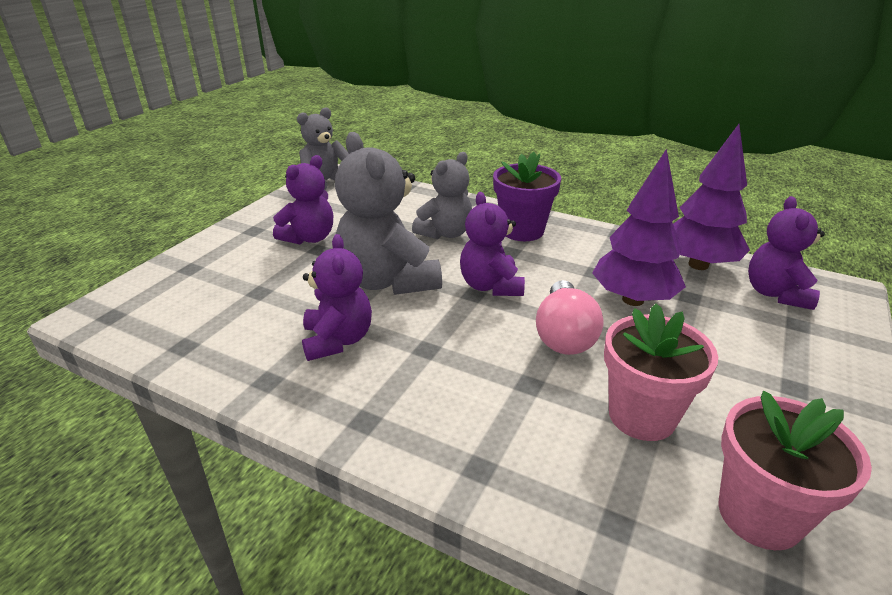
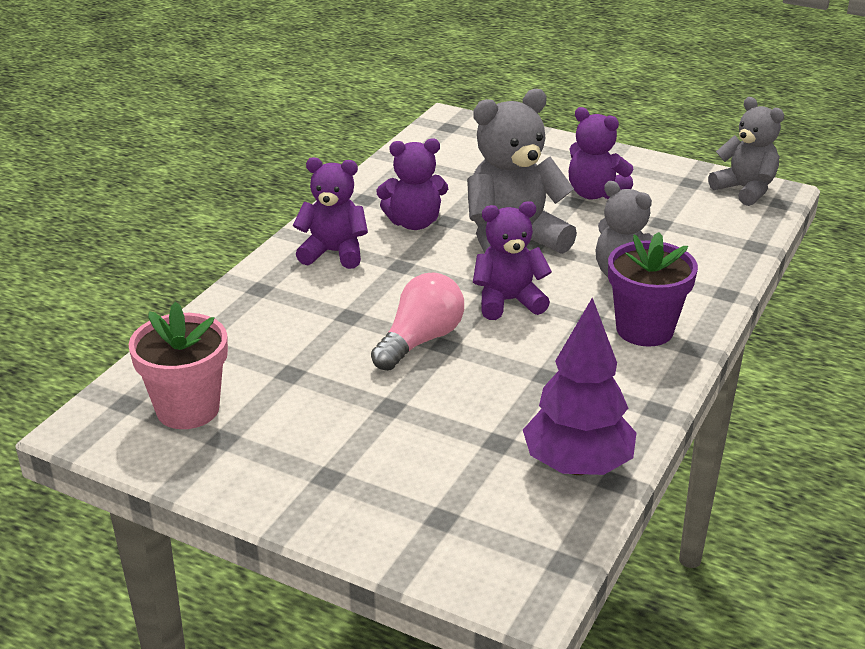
camera: 90 degrees right, 0 degrees up
(564, 335) = (420, 340): pink light bulb -> pink light bulb turned 120 degrees clockwise
(633, 299) = (487, 395): purple tree -> none
(642, 416) = (301, 370): pink flower pot -> none
(775, 293) = (509, 519): purple teddy bear -> purple teddy bear (334, 253)

